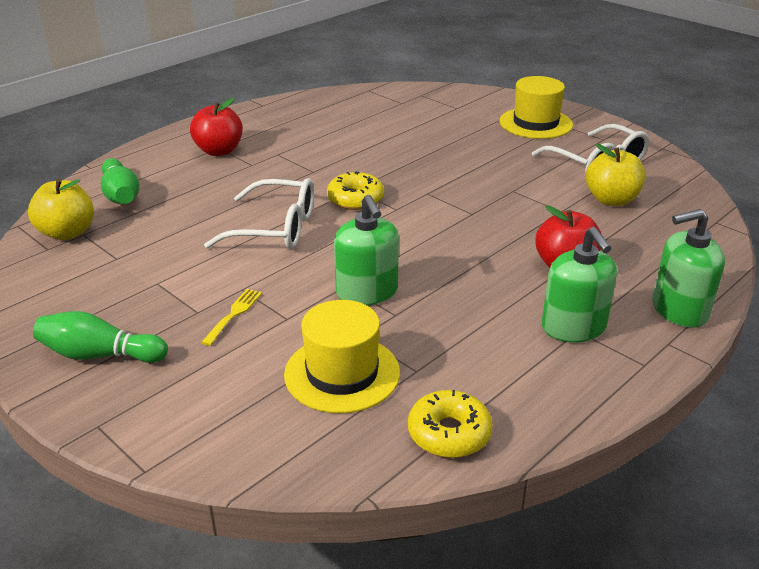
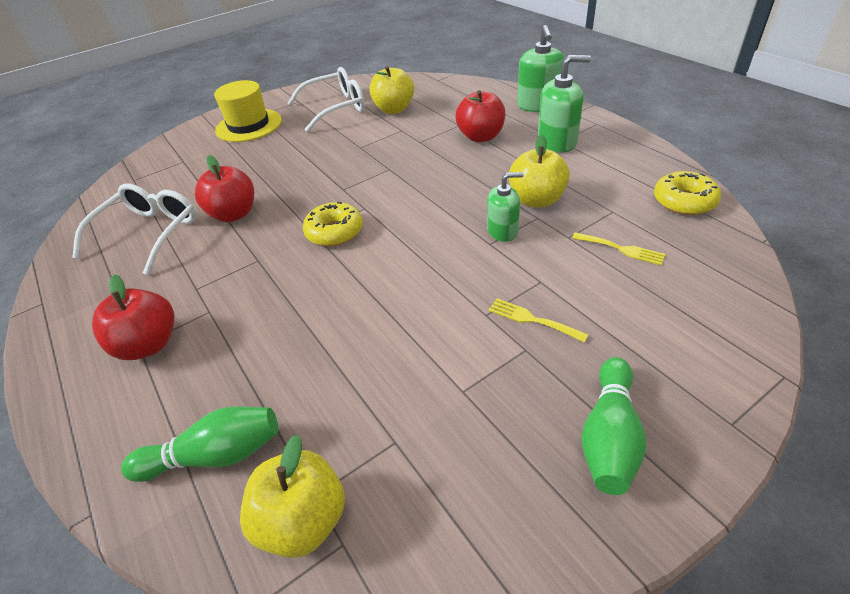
camera: 75 degrees left, 10 degrees up
(274, 228) = (371, 290): white glasses -> white glasses (148, 234)
(342, 373) = (621, 249): yellow hat -> yellow fork
(367, 292) = (502, 231): green soap dispenser -> green soap dispenser, size x0.65
(376, 148) = (234, 214): none -> red apple
(429, 313) = (536, 200): none -> yellow apple

